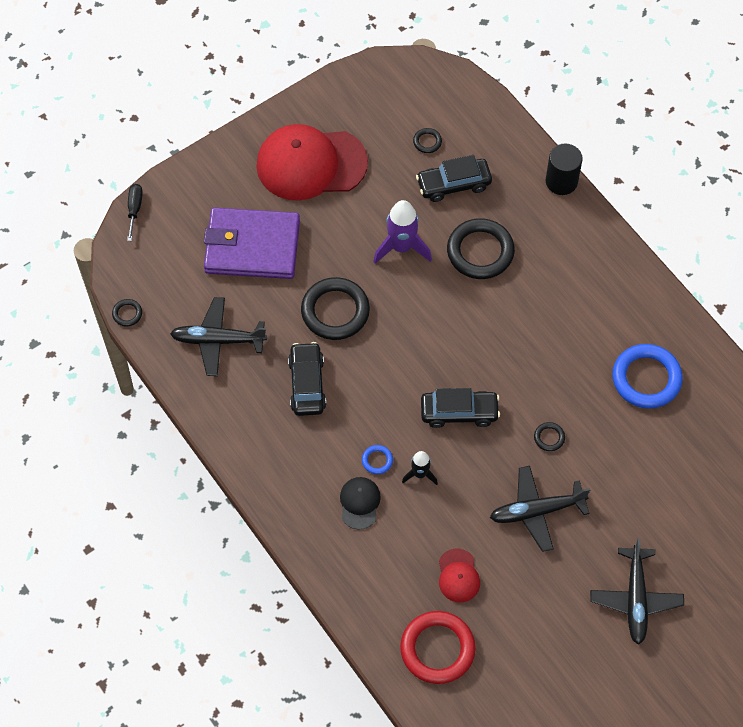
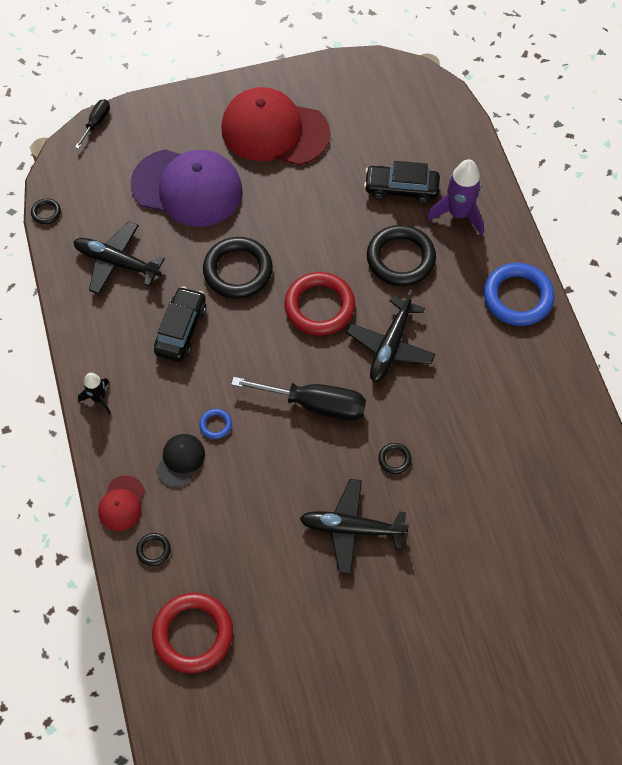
camera: 20 degrees right, 0 degrees up
(252, 246) = (187, 188): purple wallet -> purple cap
(401, 247) = (327, 231): purple rocket -> purple rocket (458, 214)
(420, 474) = (251, 452): black rocket -> black rocket (99, 398)
(425, 321) = (319, 306): none -> red ring
(427, 142) = (392, 143): black ring -> black ring (153, 550)
(458, 576) = (246, 566): red cap -> red cap (121, 503)
(459, 412) = (315, 404): black car -> black screwdriver
(561, 181) = (507, 217): black cylinder -> none
(635, 599) = (417, 655): black plane -> black plane (390, 346)
(646, 378) = (517, 433): blue ring -> blue ring (517, 297)

